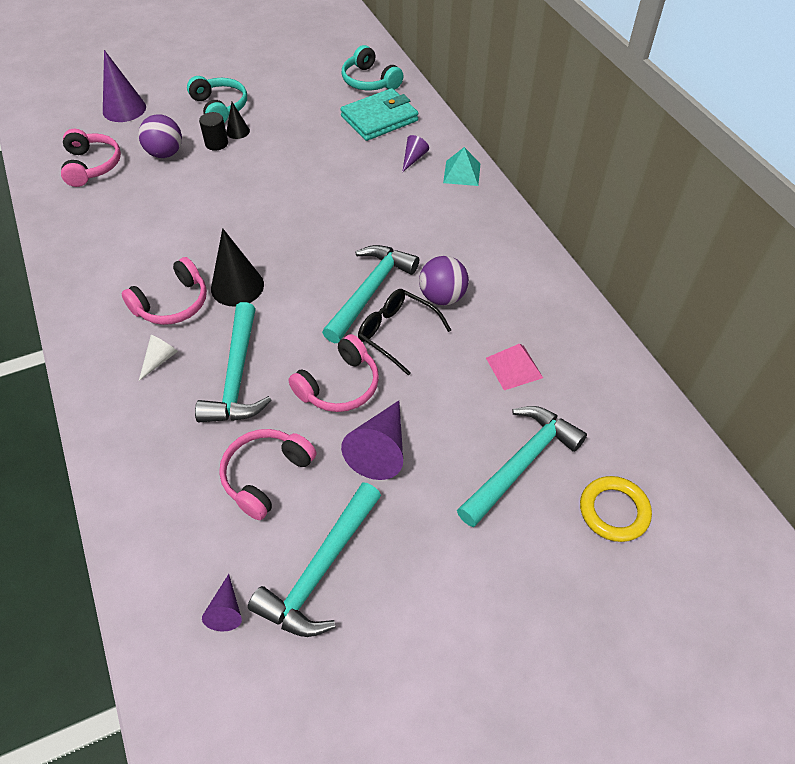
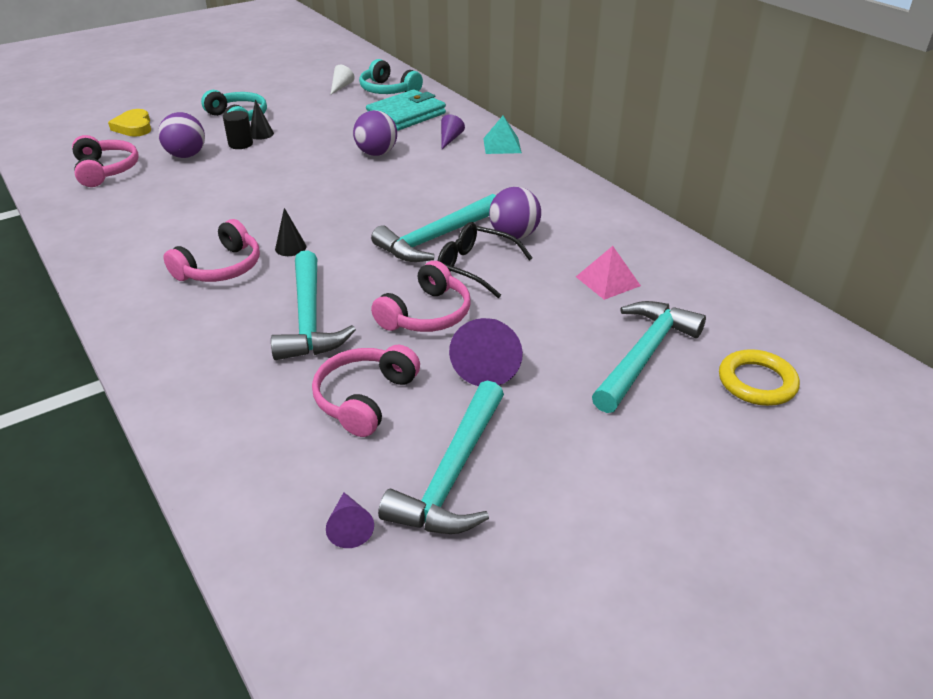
camera: 10 degrees left, 15 degrees down
(124, 109) = (134, 127): purple cone -> yellow heart
(159, 360) = (216, 315): white cone -> white cone (341, 87)
(237, 286) = (290, 247): black cone -> black cone, size x0.53
(339, 170) = (376, 153): none -> purple ball
(370, 291) = (436, 238): turquoise hammer -> turquoise hammer turned 150 degrees counterclockwise

